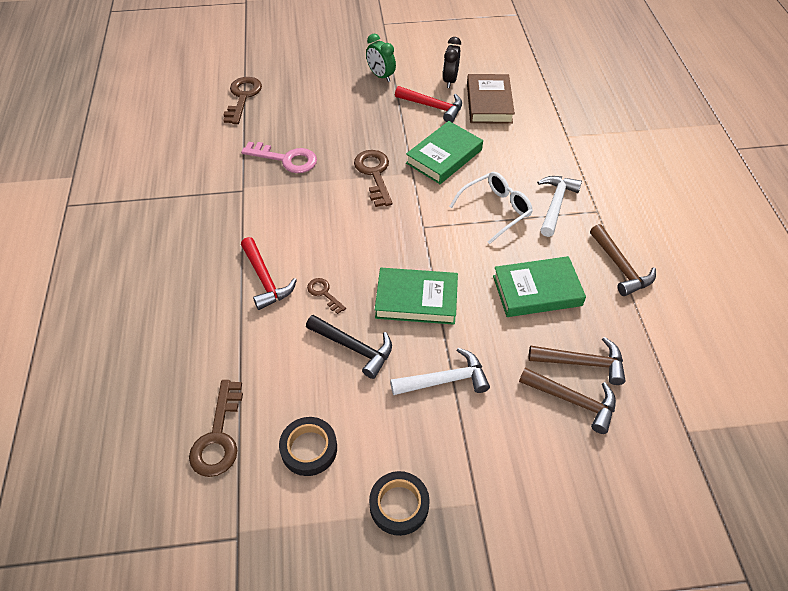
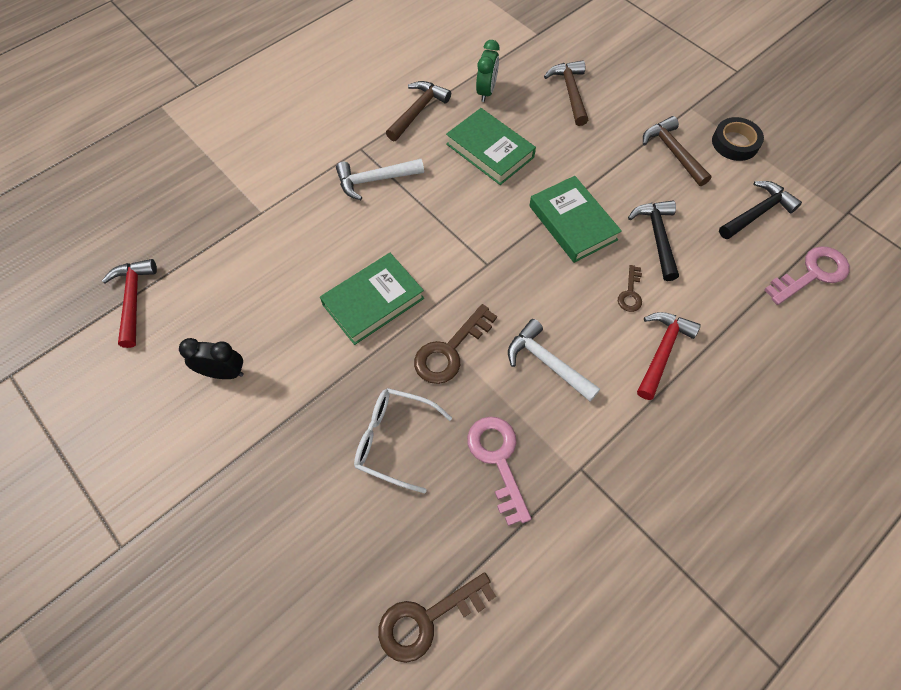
camera: 125 degrees left, 10 degrees up
(218, 437) = (812, 274): brown key -> pink key
(309, 449) = (757, 213): black tape -> black hammer
(381, 76) = (262, 461): green clock -> green clock (486, 91)
(433, 107) = (291, 361): red hammer -> red hammer (133, 299)
(444, 156) = (373, 301): green book -> green book turned 45 degrees counterclockwise
(445, 380) = (625, 166): white hammer -> white hammer (547, 362)
(450, 80) = (223, 372): black clock -> black clock turned 150 degrees counterclockwise
(489, 103) = (246, 308): brown book -> none
(496, 210) = (418, 220): white glasses -> white glasses (393, 440)
(582, 363) = (534, 99): brown hammer -> brown hammer (673, 152)

